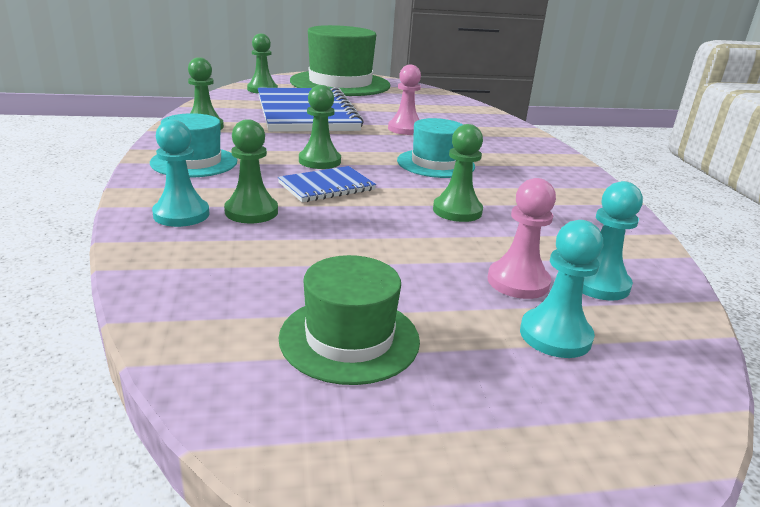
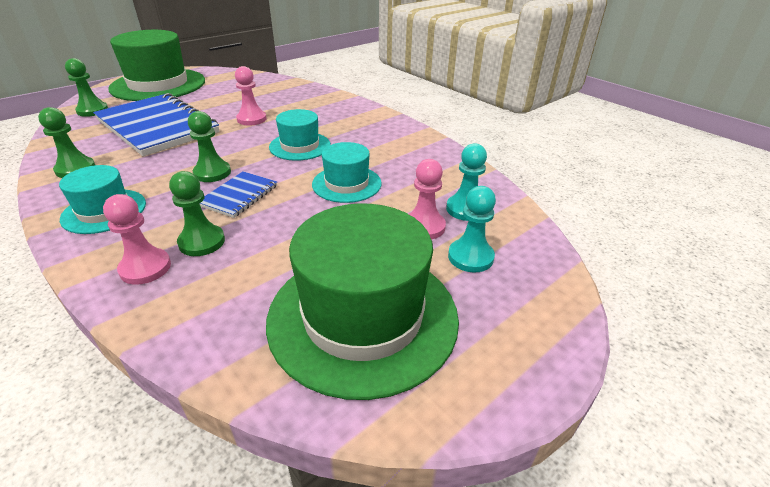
camera: 30 degrees left, 10 degrees up
(181, 214) = (145, 268): turquoise pawn -> pink pawn
(349, 338) = (363, 316): green hat -> green hat, size x1.89
(457, 211) = (346, 184): green pawn -> turquoise hat

